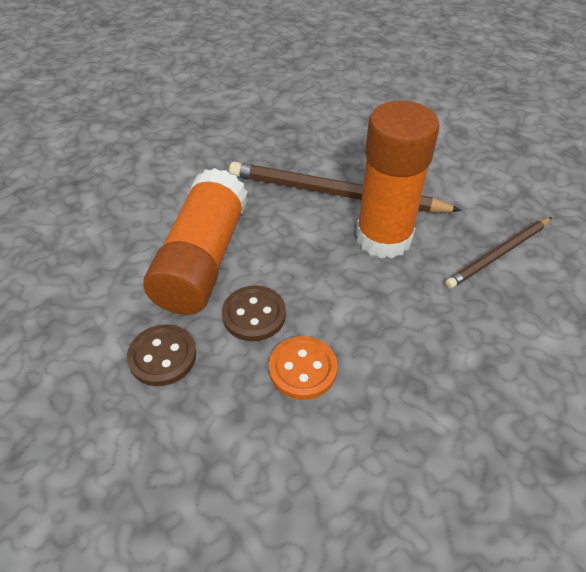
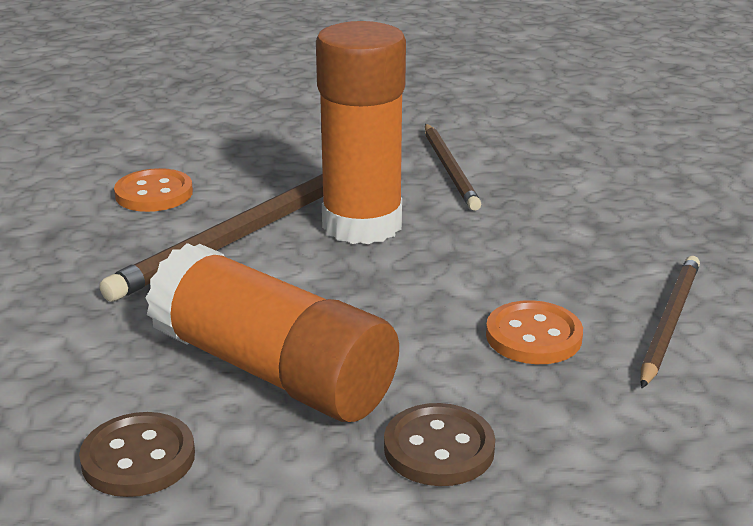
camera: 65 degrees left, 20 degrees down
(254, 315) = (418, 351): brown button -> brown button (138, 458)
(351, 140) = (154, 194): none -> orange button
(369, 449) = (669, 322): none -> brown pencil

